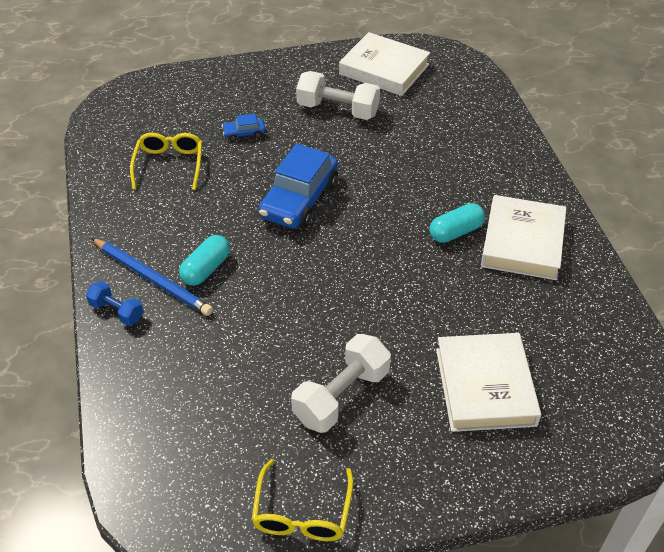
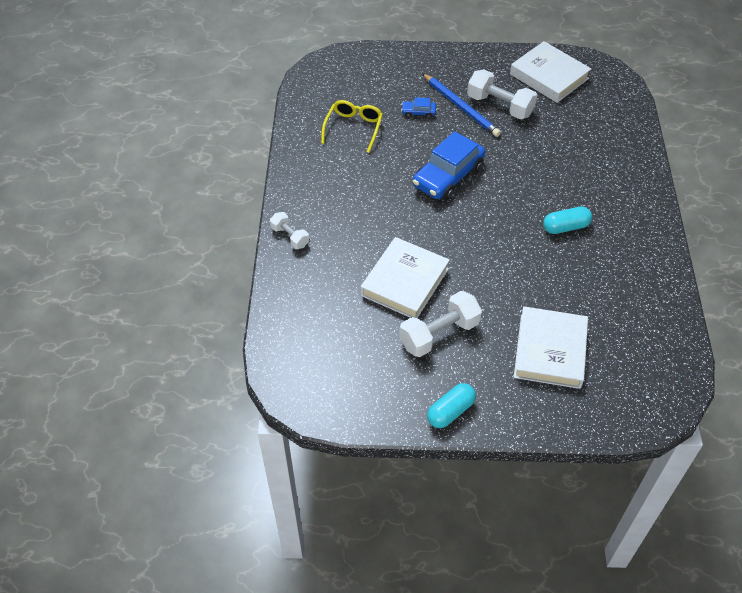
camera: 15 degrees right, 5 degrees up
(117, 311) = (290, 237): blue dumbbell -> white dumbbell
(152, 278) = (321, 217): blue pencil -> blue pencil (460, 107)
(206, 269) = (362, 218): turquoise capsule -> turquoise capsule (450, 411)
(302, 513) = (388, 409): yellow glasses -> none
(522, 242) = (617, 246): white book -> white book (404, 282)

